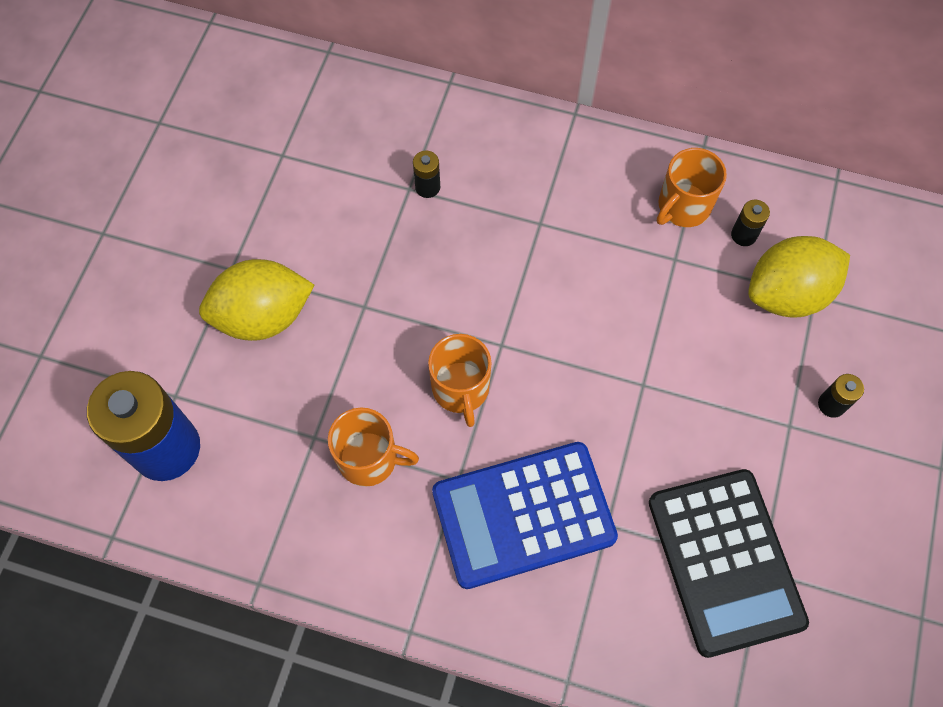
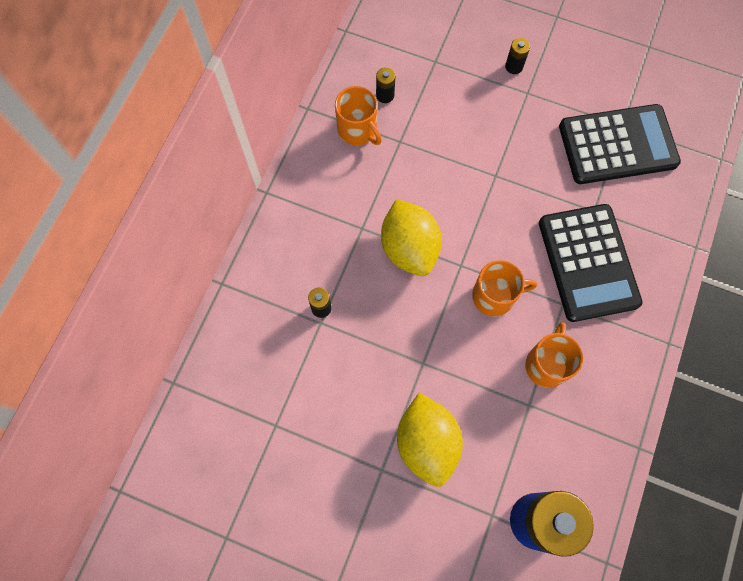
camera: 85 degrees left, 5 degrees up
(523, 514) = (588, 263): blue calculator -> black calculator
(787, 294) = (432, 77): yellow lemon -> yellow lemon (409, 248)

